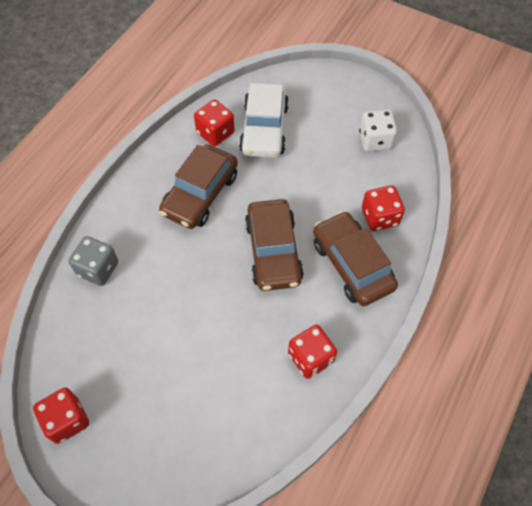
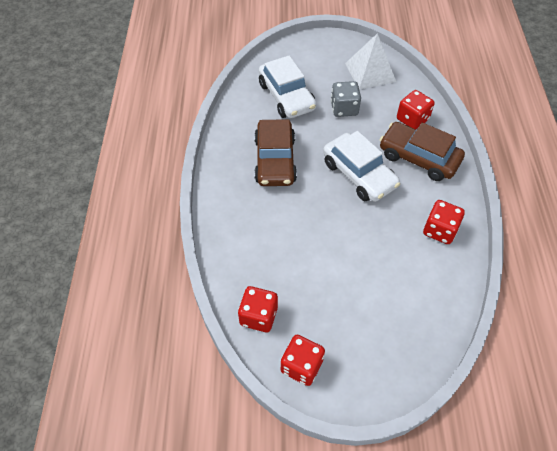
camera: 30 degrees left, 5 degrees down
(98, 269) = (238, 248): grey dice -> grey dice (344, 108)
(215, 133) = (252, 114): red dice -> red dice (258, 316)
(273, 251) = (359, 174): brown car -> white car
(375, 140) = (370, 72): white dice -> white pyramid

